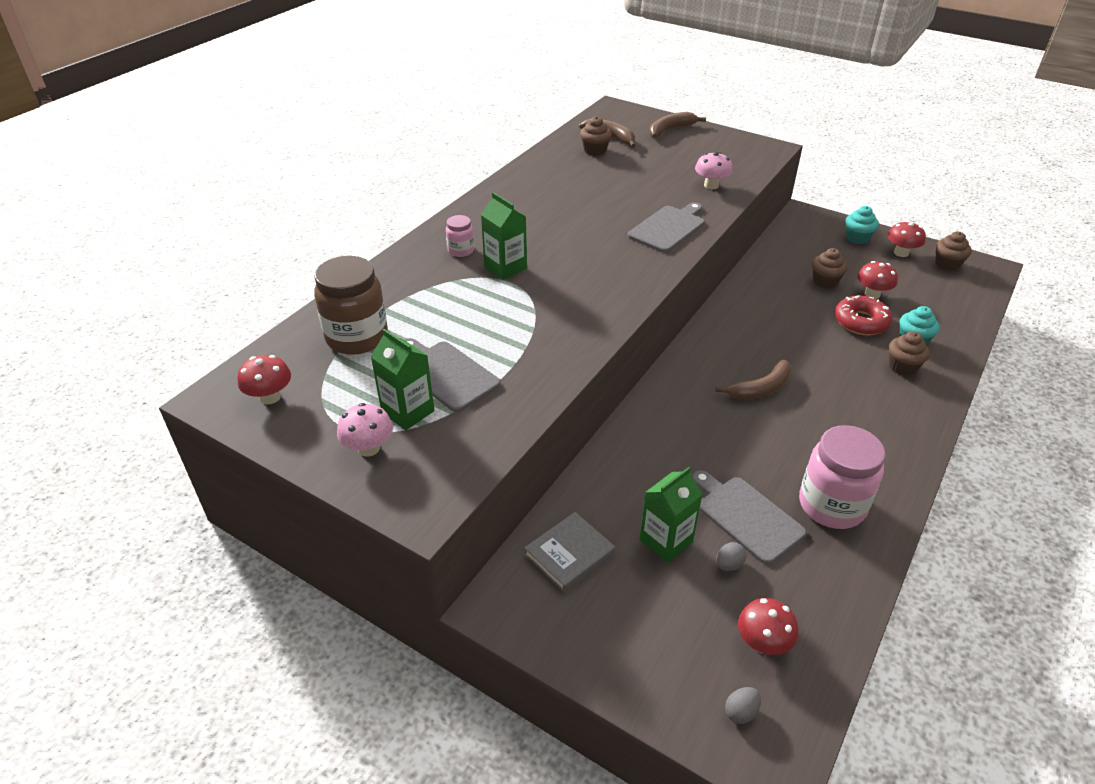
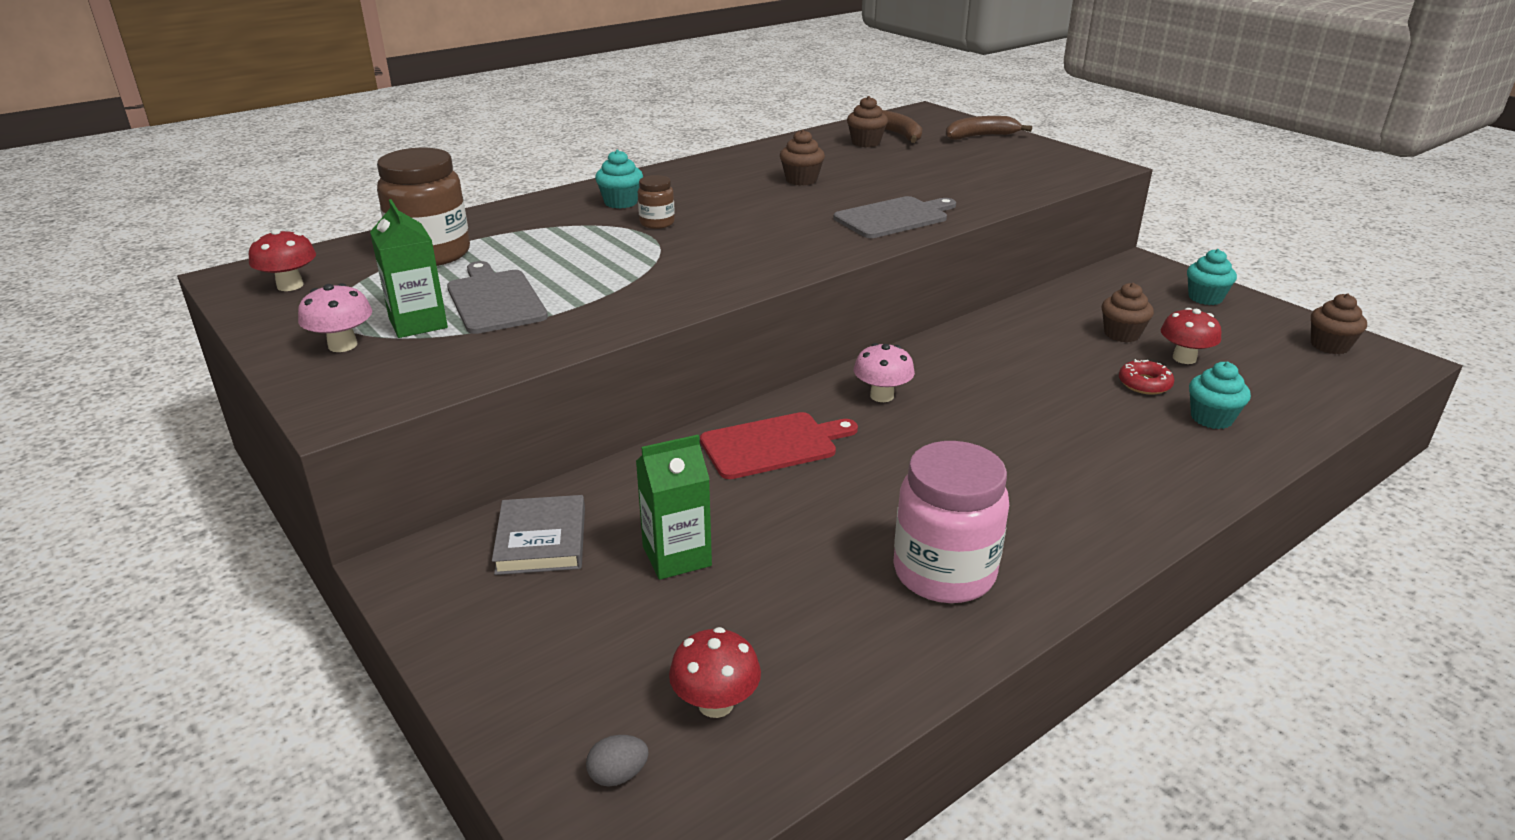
camera: 20 degrees right, 10 degrees down
(461, 250) = (621, 202): pink jar -> turquoise cupcake
(505, 268) = (657, 223): green carton -> brown jar
(569, 555) = (541, 540): grey book -> grey book turned 75 degrees counterclockwise
(667, 432) = (773, 445): none -> red cutting board
(711, 185) = (988, 188): pink mushroom -> pink mushroom (882, 396)
(729, 565) = (740, 602): grey egg -> none
(747, 516) = (809, 556): grey cutting board -> none
(760, 389) = (939, 426): brown banana -> none
(861, 322) = (1144, 384): red donut -> red donut, size x0.64
(901, 253) = (1263, 323): red mushroom -> none
(902, 367) = (1173, 443): brown cupcake -> brown cupcake (801, 180)

